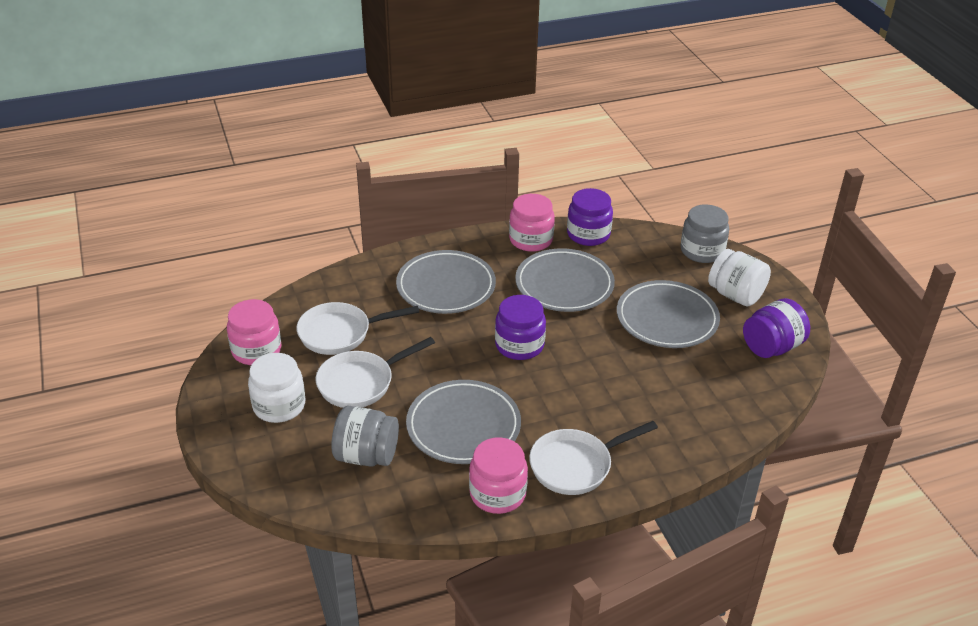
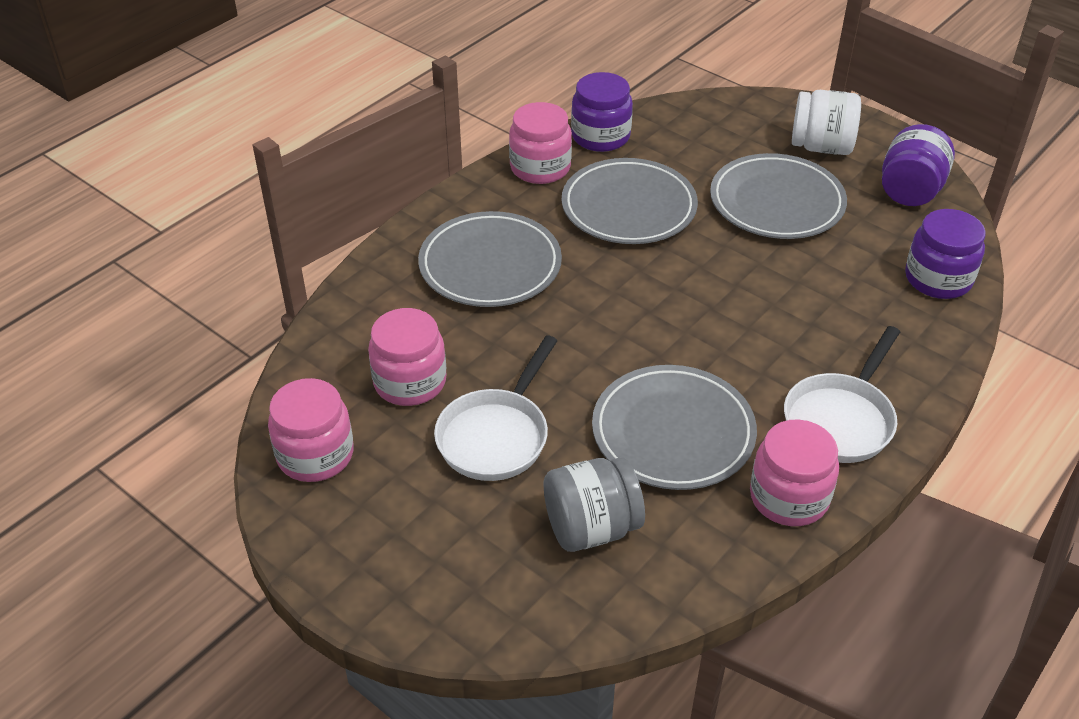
camera: 30 degrees left, 5 degrees up
(279, 406) = (416, 516): white jar -> none
(340, 333) = (410, 382): white pan -> pink jar
(519, 345) = (645, 302): purple jar -> purple jar (938, 279)
(702, 251) = (741, 110): grey jar -> none

